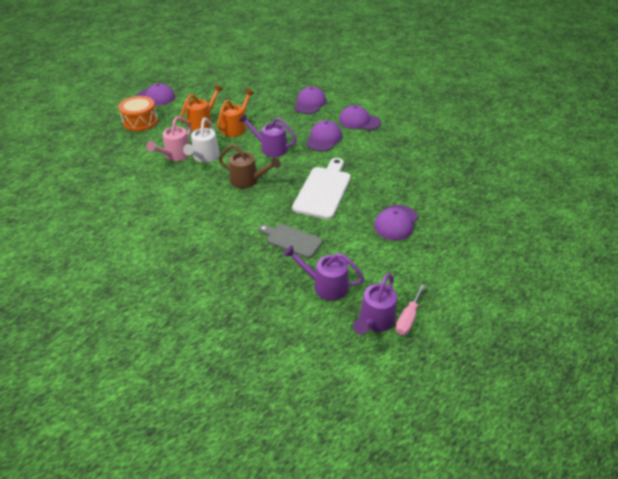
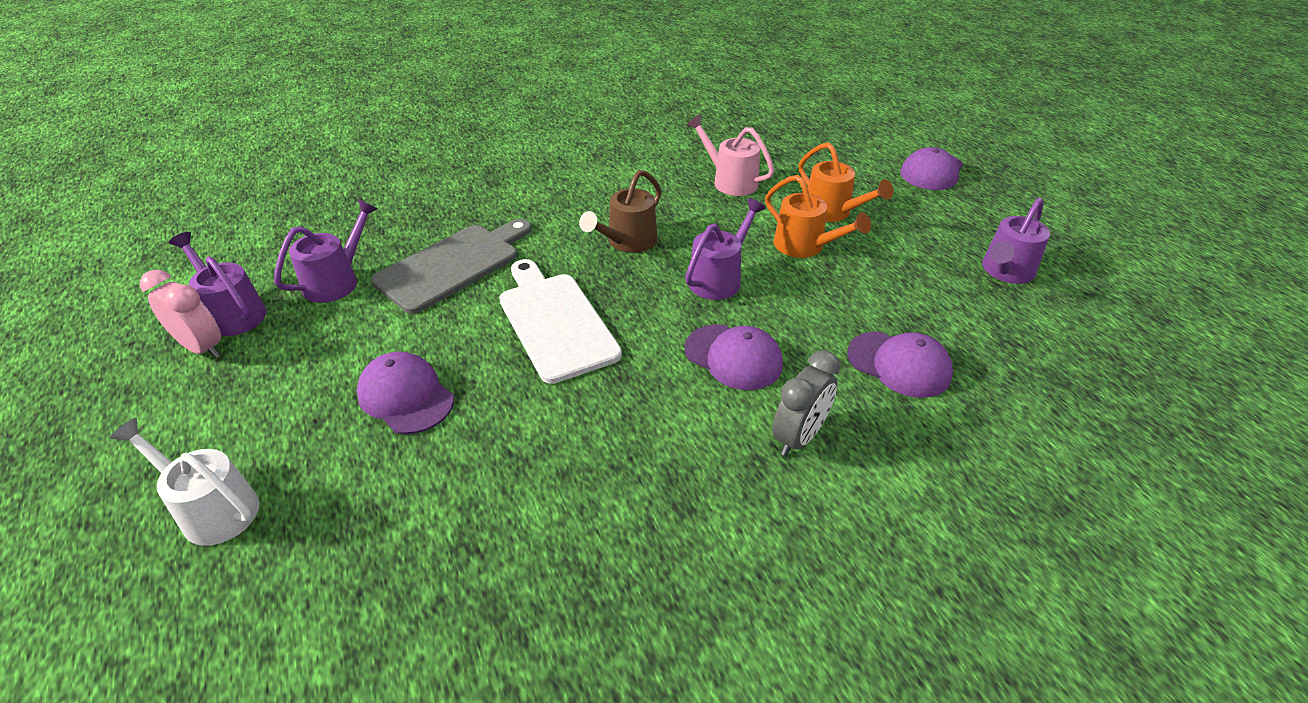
camera: 105 degrees right, 0 degrees up
(140, 121) = (844, 155): orange drum -> none
(204, 157) = (714, 206): white watering can -> white watering can (212, 508)
(240, 82) = (1005, 272): none -> purple watering can
(292, 240) = (453, 265): grey cutting board -> grey cutting board, size x1.56
(323, 190) = (555, 322): white cutting board -> white cutting board turned 150 degrees counterclockwise
(359, 121) = (799, 437): purple cap -> grey clock
(408, 318) = (202, 347): pink screwdriver -> pink clock

